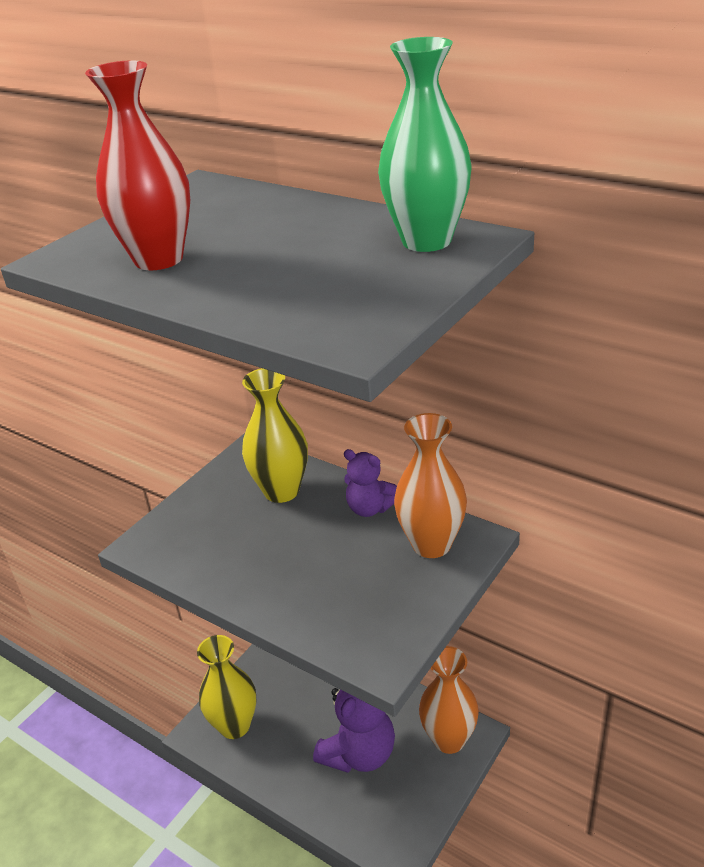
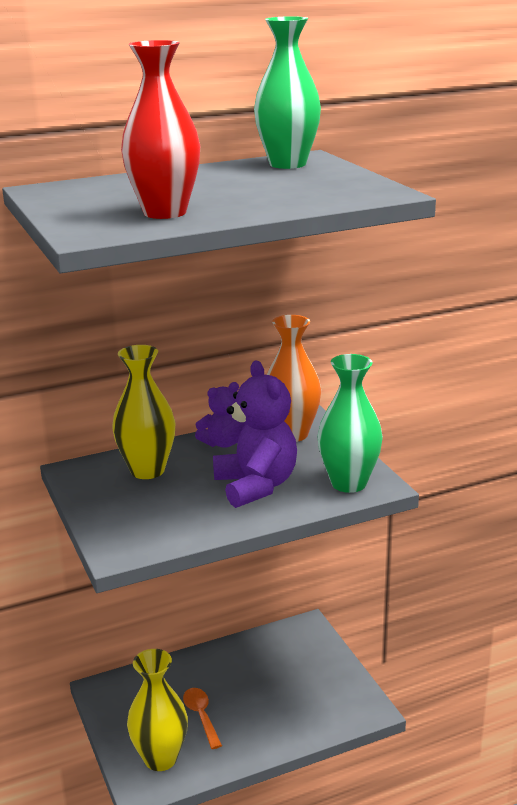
camera: 60 degrees left, 10 degrees down
(299, 723) = (201, 716): none -> orange spoon
(359, 753) = (266, 693): purple teddy bear -> purple teddy bear (256, 486)
(367, 635) = (348, 483): none -> green vase
(449, 739) = (300, 641): orange vase -> none

